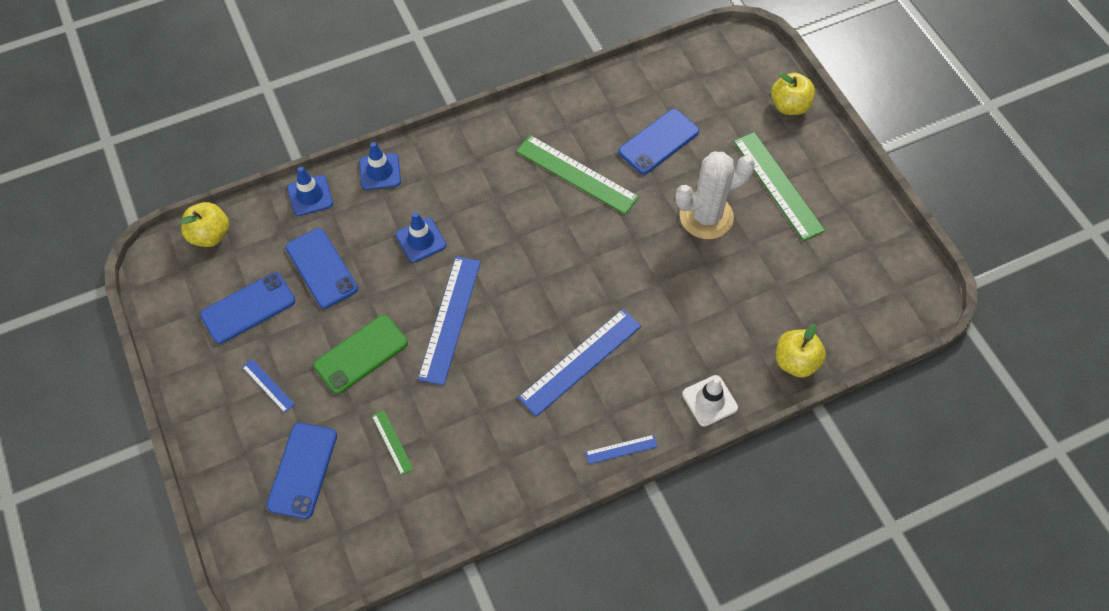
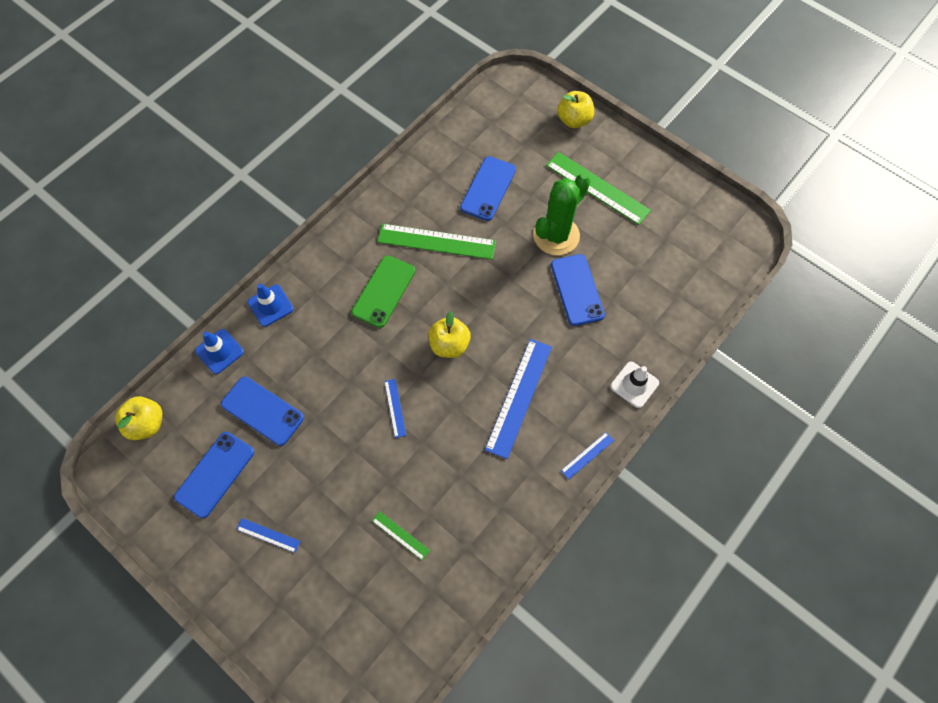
camera: 25 degrees left, 5 degrees up
(302, 470) = (336, 595): blue phone -> blue phone (577, 290)
(361, 354) = (335, 471): green phone -> green phone (384, 291)
(421, 240) = (336, 350): blue traffic cone -> none
(450, 319) = (395, 408): blue ruler -> blue ruler, size x0.48
(706, 217) = (556, 235): white cactus -> green cactus
(795, 362) = (682, 324): yellow apple -> yellow apple (449, 345)

